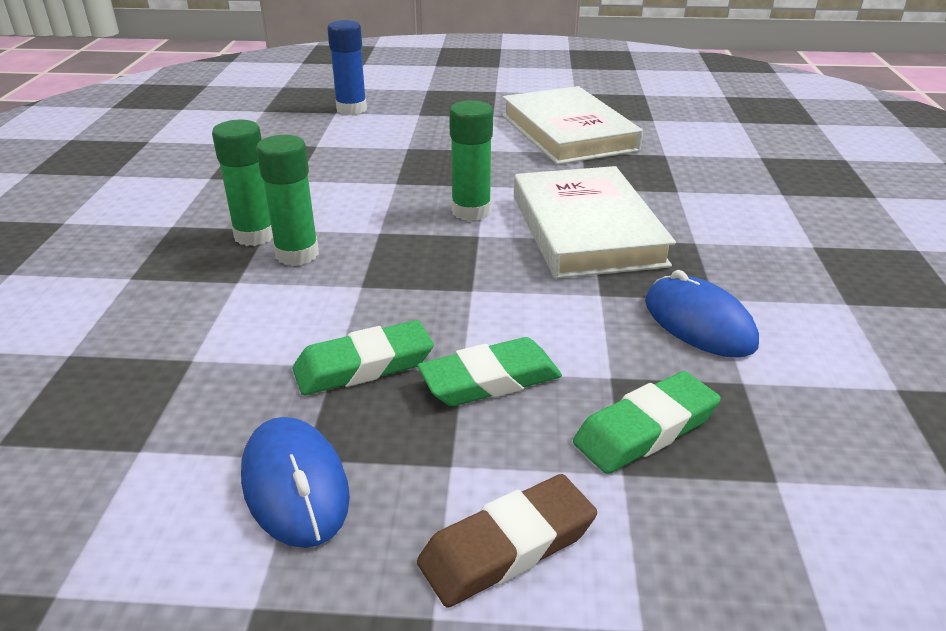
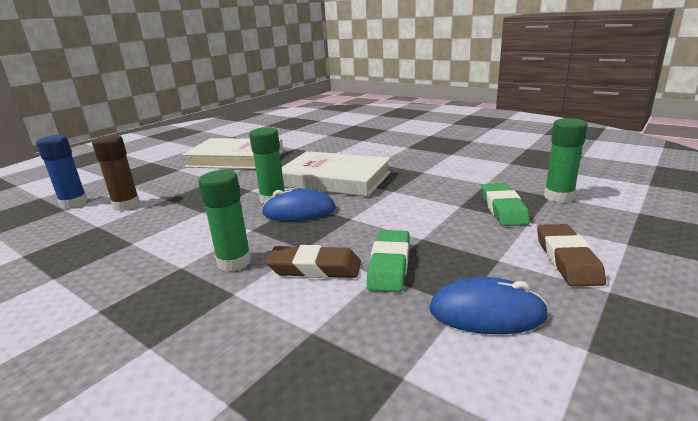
camera: 55 degrees left, 10 degrees down
(255, 235) = (182, 274): green glue stick -> green glue stick (558, 196)
(318, 312) = (315, 268): none -> brown eraser
(371, 135) = (126, 205): none -> brown glue stick
(490, 380) = (437, 233): green eraser -> none
(699, 323) = (438, 179): blue mouse -> blue mouse (299, 211)

